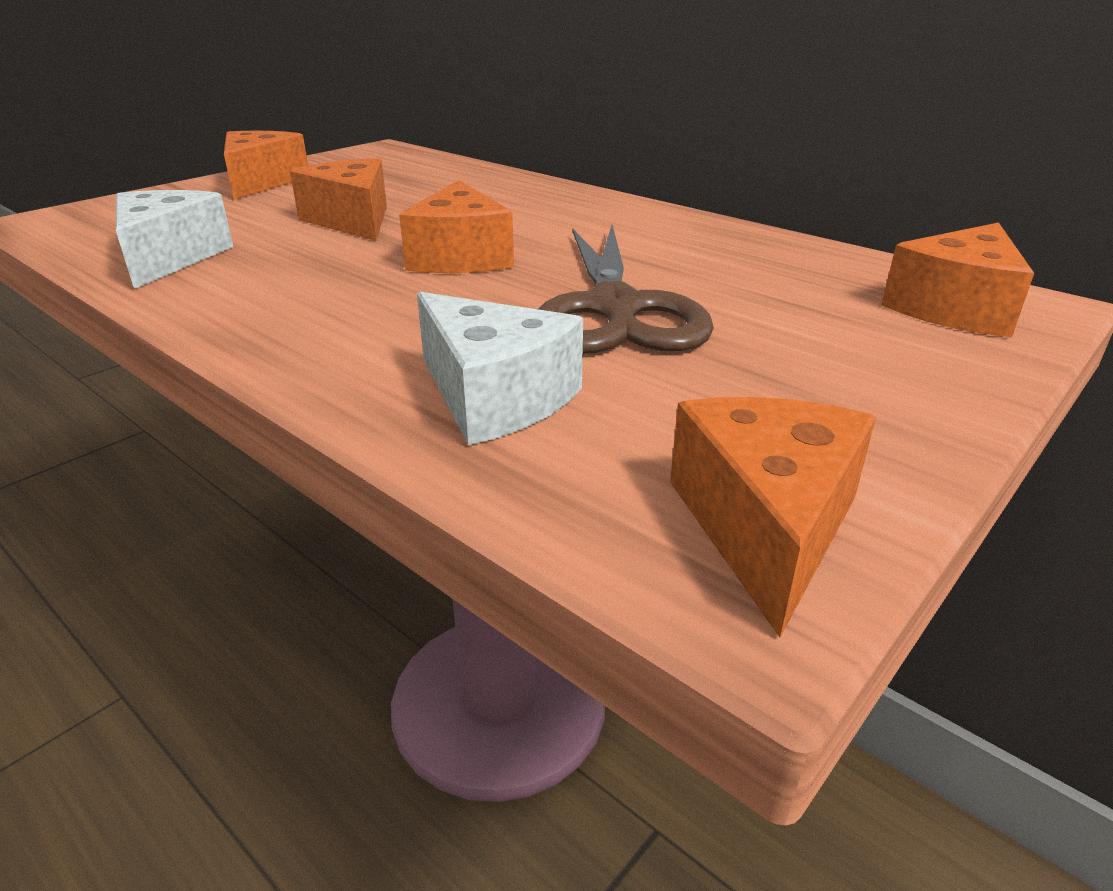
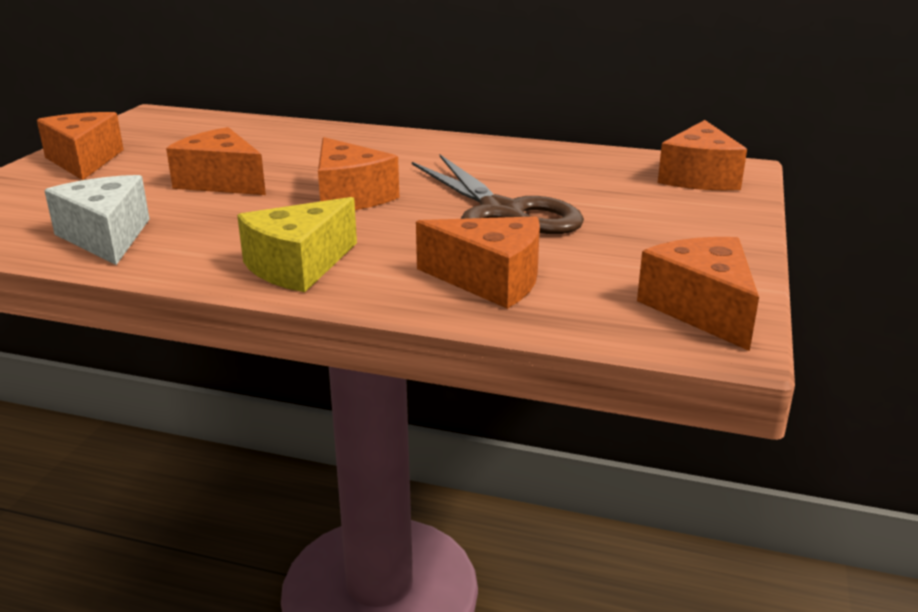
camera: 25 degrees left, 5 degrees down
(299, 327) = (298, 266): none -> yellow cheese
(495, 397) = (490, 280): white cheese -> orange cheese

